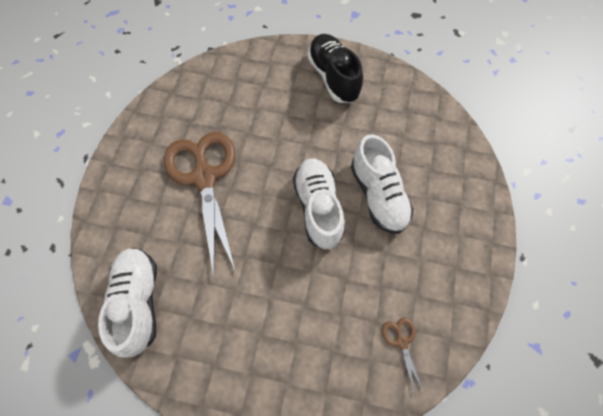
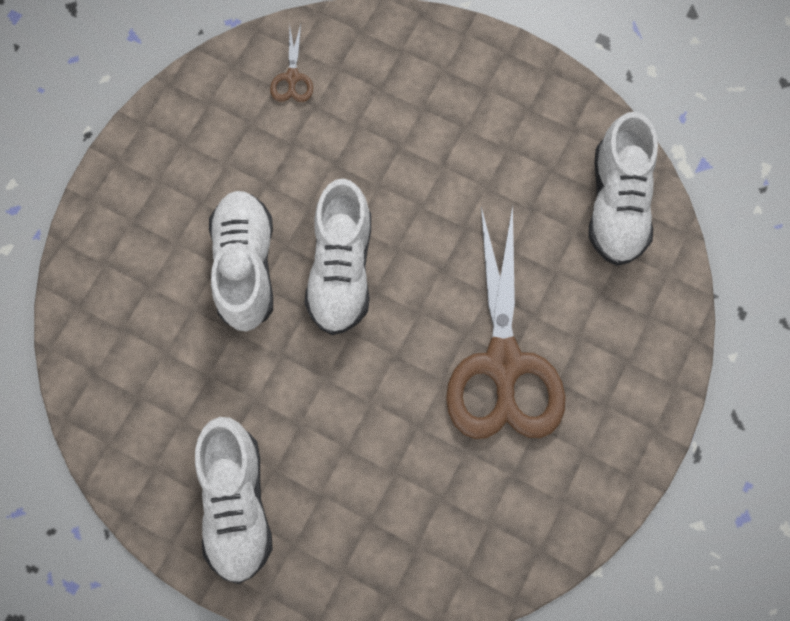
camera: 165 degrees left, 5 degrees up
(333, 77) = (237, 504): black shoe -> white shoe

